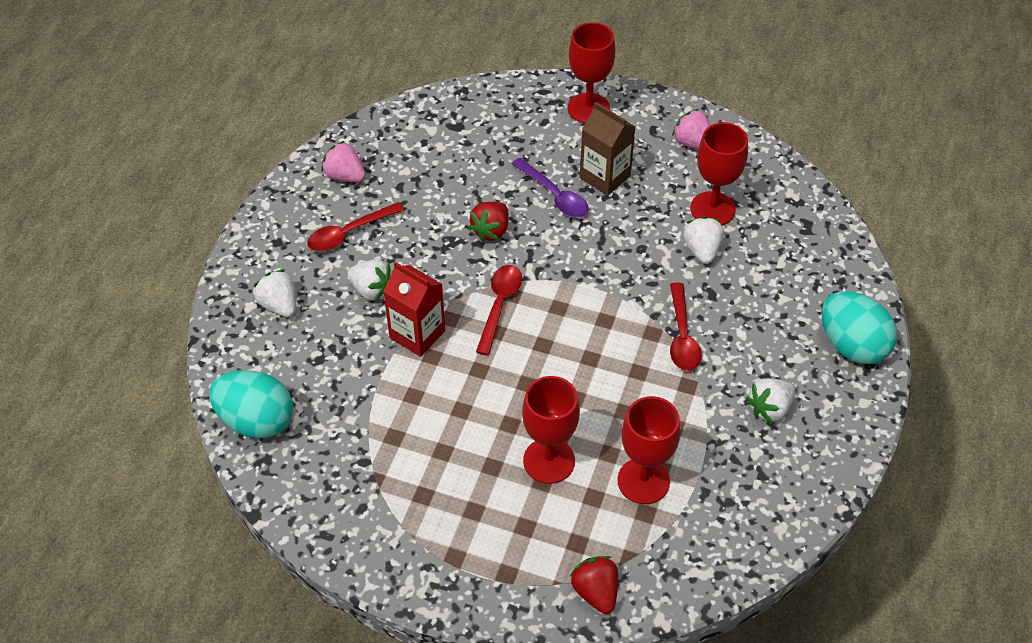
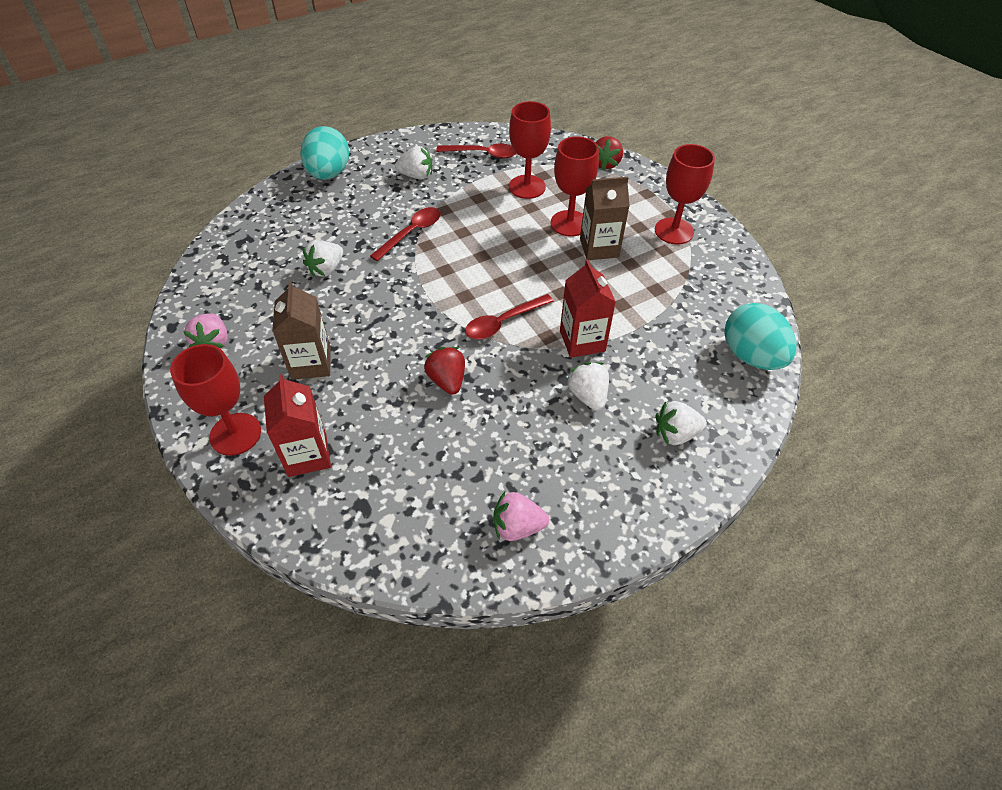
camera: 140 degrees left, 0 degrees up
(279, 305) = (675, 434): white strawberry -> white strawberry turned 75 degrees clockwise
(345, 176) = (517, 527): pink strawberry -> pink strawberry turned 105 degrees clockwise
(349, 233) = (564, 461): red spoon -> red spoon (483, 154)
(490, 449) = (599, 248): none -> brown carton
(491, 231) = (447, 380): red strawberry -> red strawberry turned 90 degrees counterclockwise
(526, 127) = (307, 455): none -> red carton
(554, 195) = (366, 375): purple spoon -> none
(712, 209) = (278, 289): red goblet -> red goblet (674, 231)

